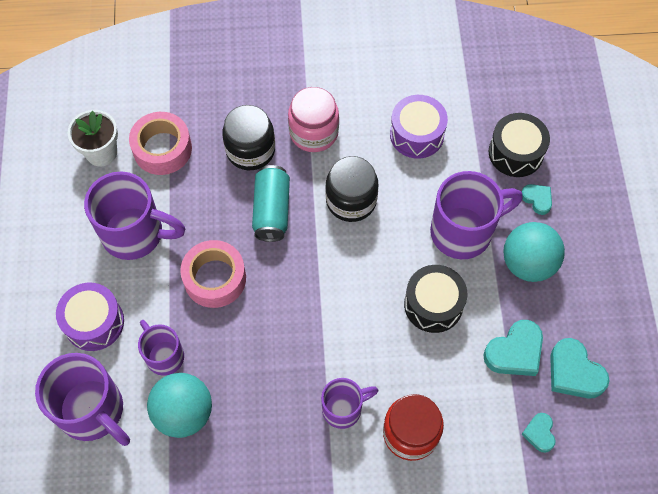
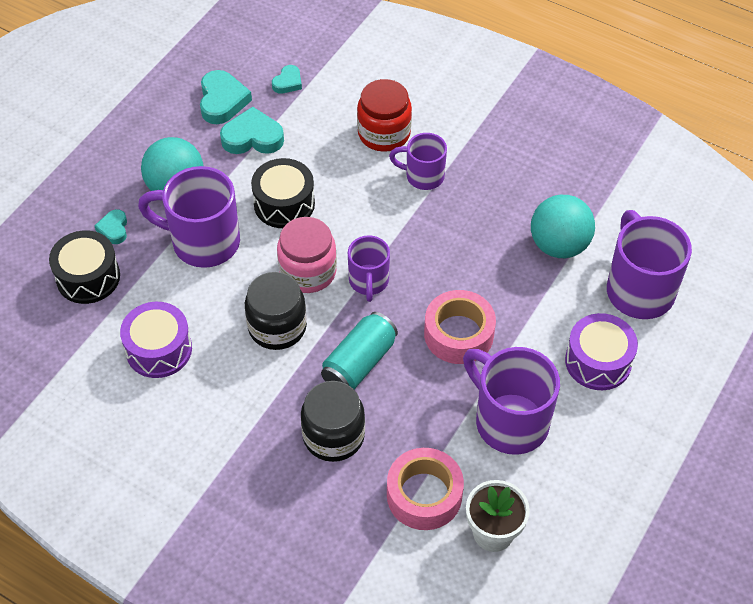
camera: 145 degrees left, 10 degrees down
(164, 356) = (548, 297): purple mug -> purple mug (368, 281)
(314, 132) = (255, 414): pink jar -> pink jar (308, 272)

